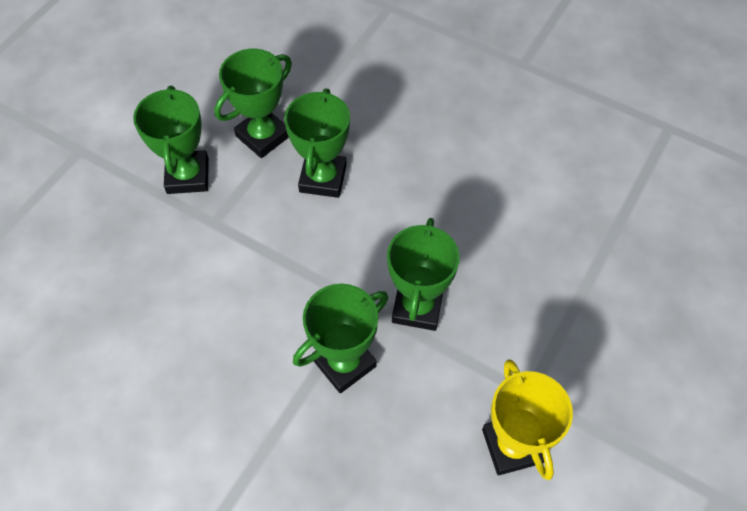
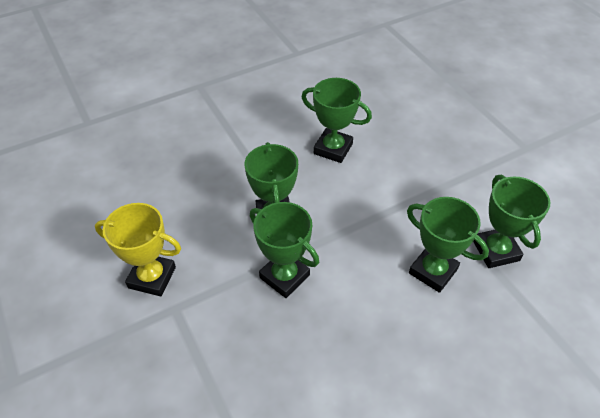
camera: 120 degrees right, 10 degrees down
(188, 176) = (475, 194): green trophy -> green trophy (333, 149)

